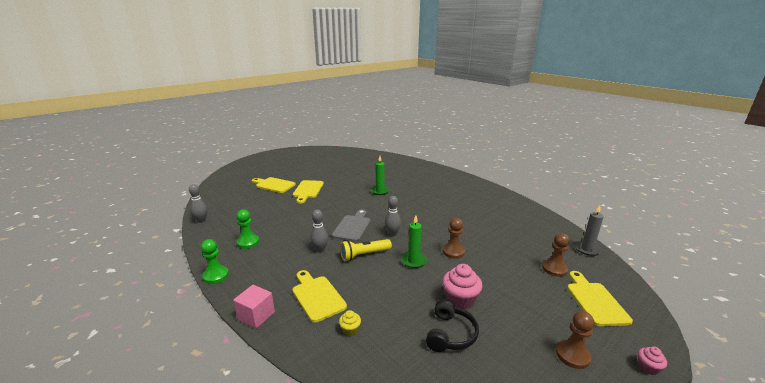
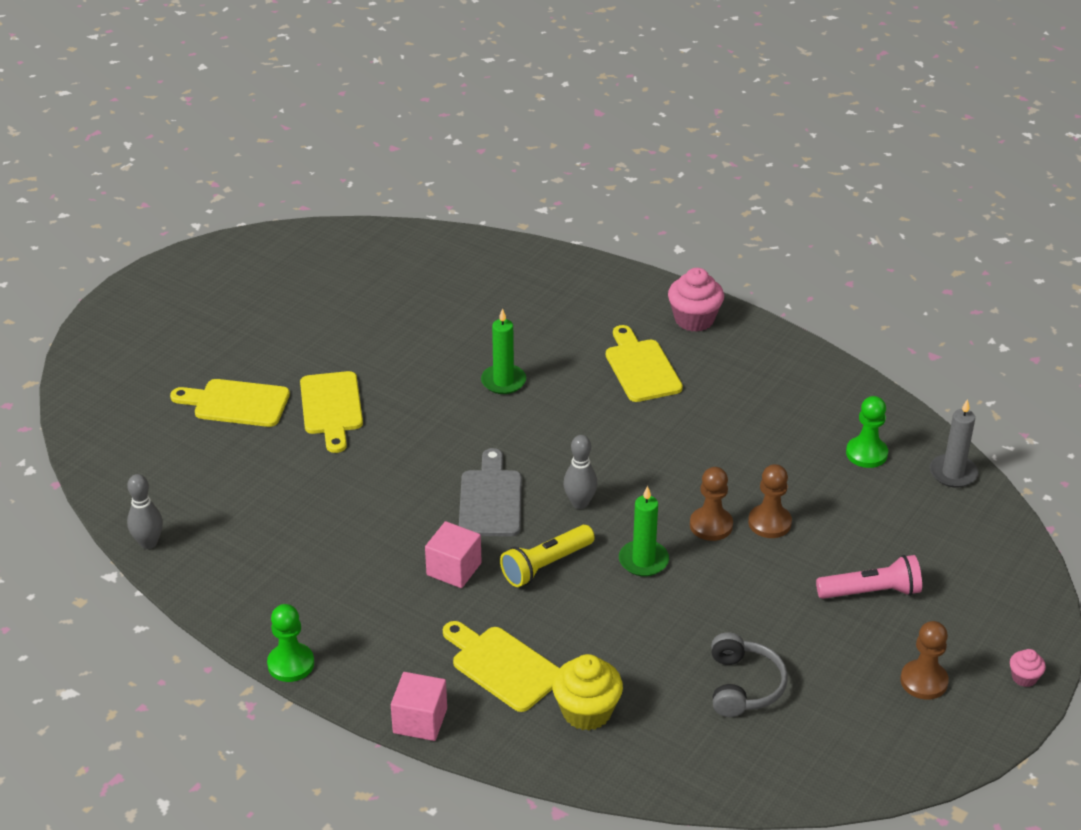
camera: 15 degrees left, 15 degrees up
(248, 242) = (296, 579): green pawn -> green pawn (866, 453)
(320, 249) = (454, 569): grey bowling pin -> pink cube
(350, 330) = (586, 711): yellow cupcake -> yellow cupcake, size x1.95
(450, 334) = (743, 686): black headphones -> grey headphones
(460, 300) = (745, 624): pink cupcake -> pink cupcake (694, 319)
(538, 296) = (871, 592): none -> pink flashlight
(554, 269) = (895, 530): brown pawn -> brown pawn (769, 523)
(595, 301) = (960, 583): yellow cutting board -> yellow cutting board (641, 368)

